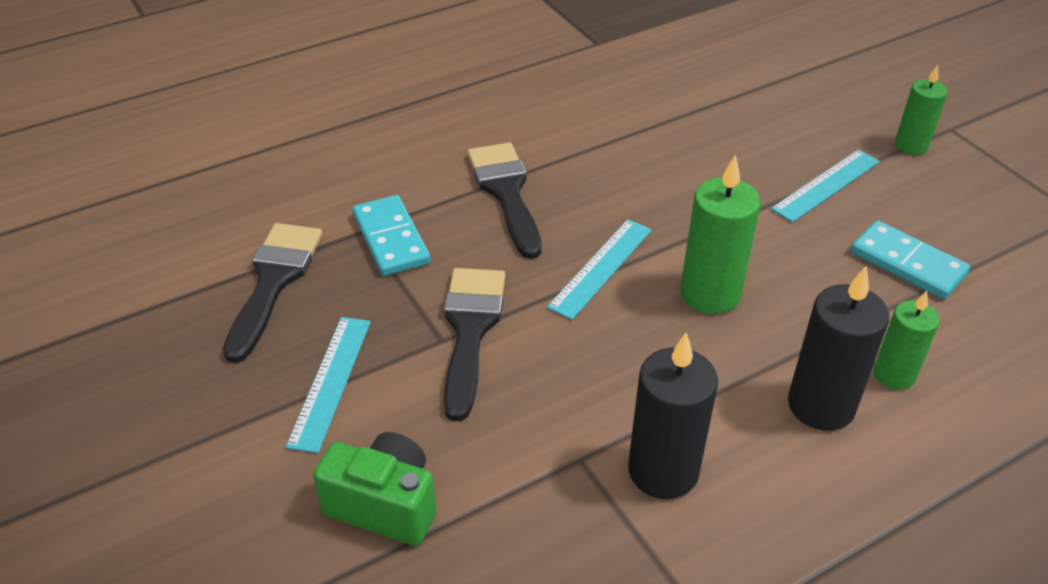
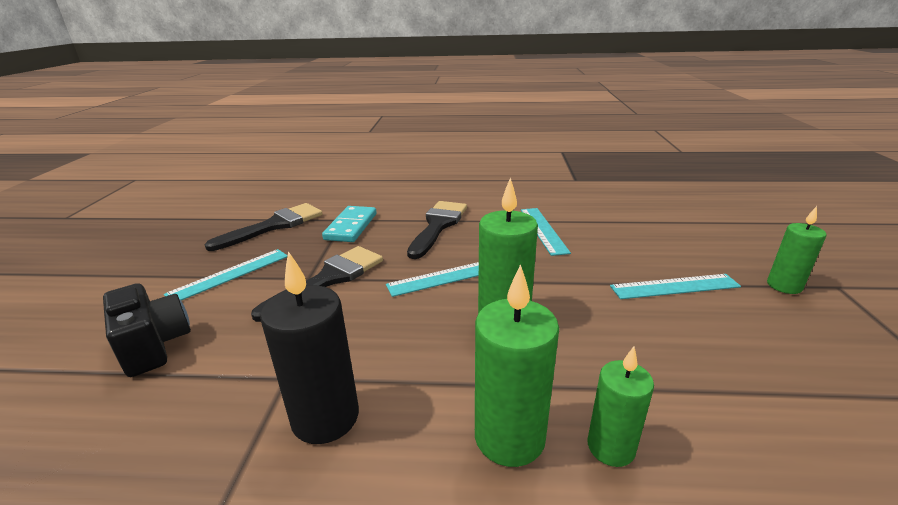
camera: 35 degrees right, 15 degrees down
(384, 505) = (154, 346): green camera -> black camera
(637, 152) = (543, 230): none -> turquoise ruler
(821, 405) = (509, 437): black candle -> green candle
(907, 263) = (709, 363): turquoise domino -> none

